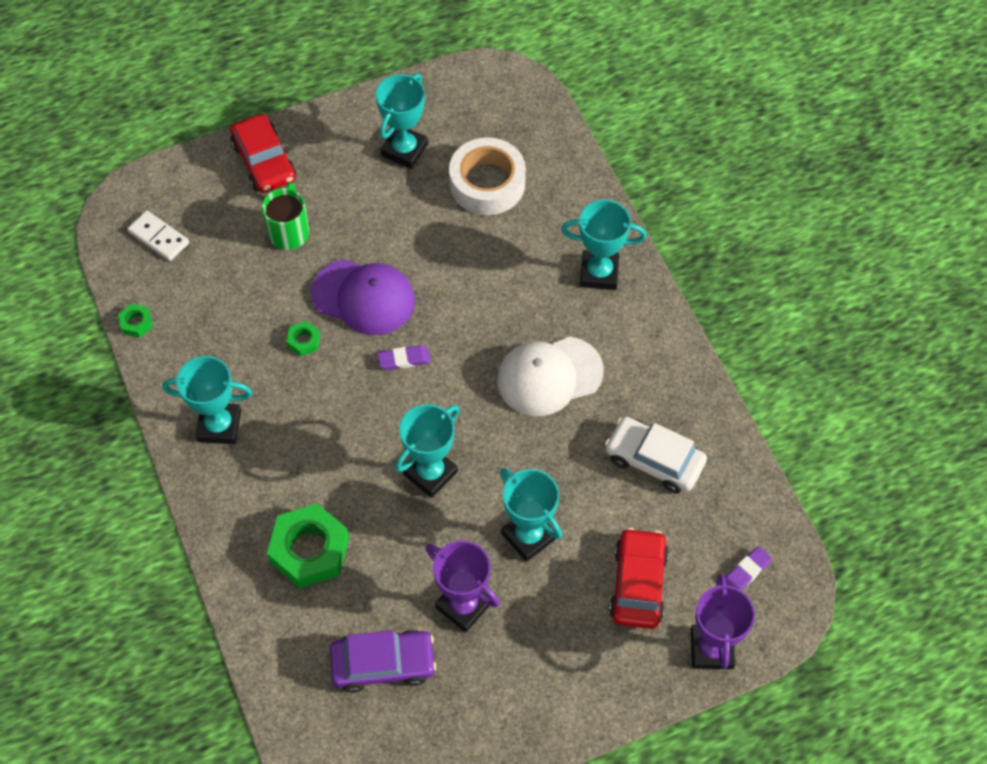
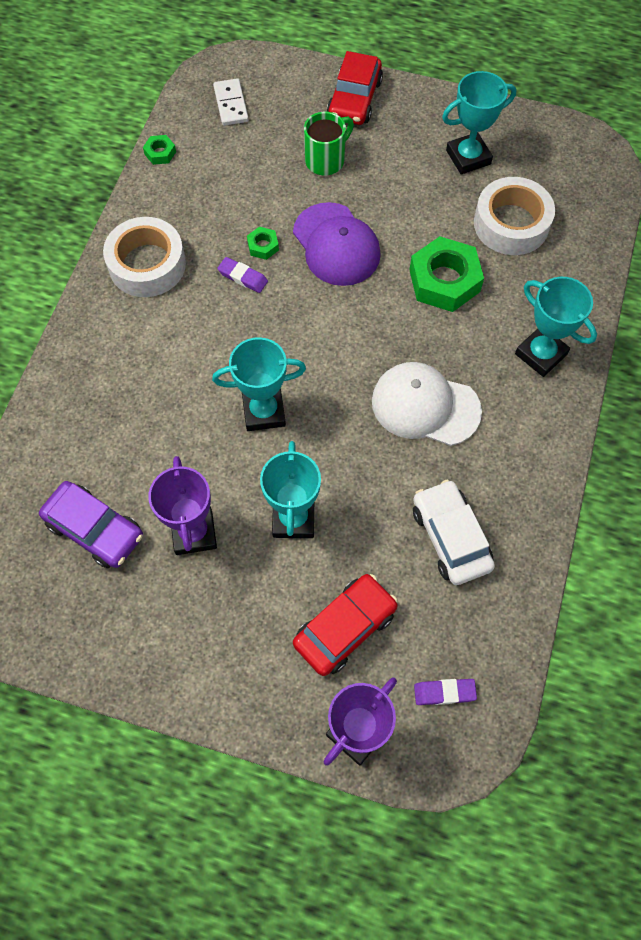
camera: 40 degrees right, 5 degrees up
(219, 426) = (147, 264): turquoise trophy -> white tape
(309, 550) = (123, 402): green nut -> green nut (444, 280)
(404, 359) = (323, 312): purple eraser -> purple eraser (243, 277)

